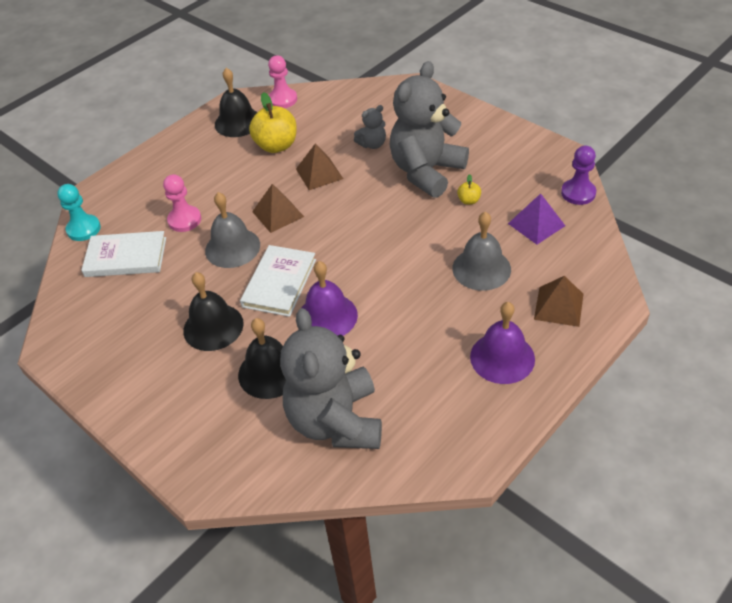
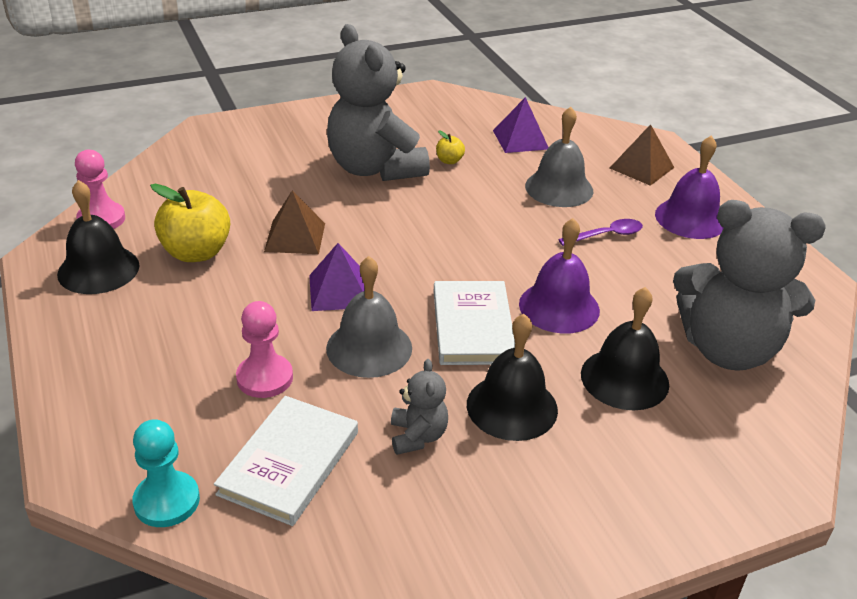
camera: 70 degrees left, 10 degrees down
(278, 214) = (339, 291): brown pyramid -> purple pyramid
(279, 283) = (472, 327): white book -> white book turned 45 degrees clockwise
(372, 144) = (284, 185): grey teddy bear -> grey teddy bear (417, 436)
(436, 314) = (606, 235): none -> purple spoon
(578, 193) = (496, 105): purple pawn -> none

